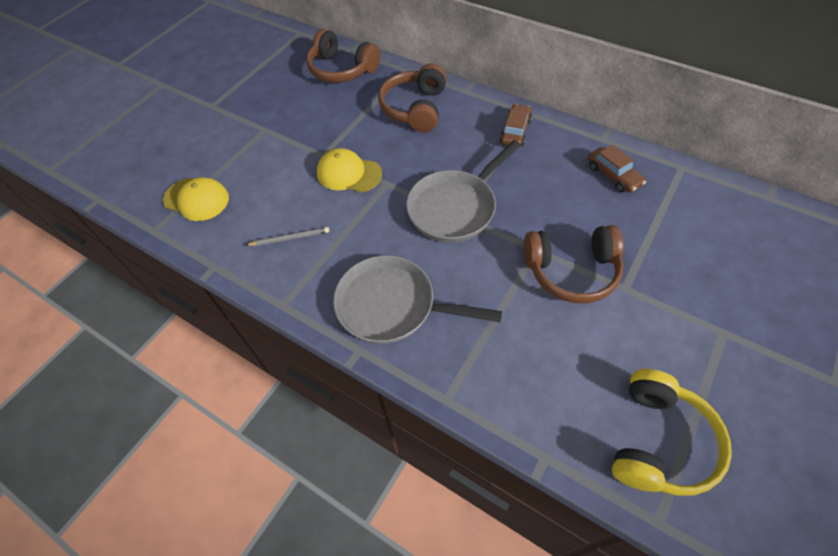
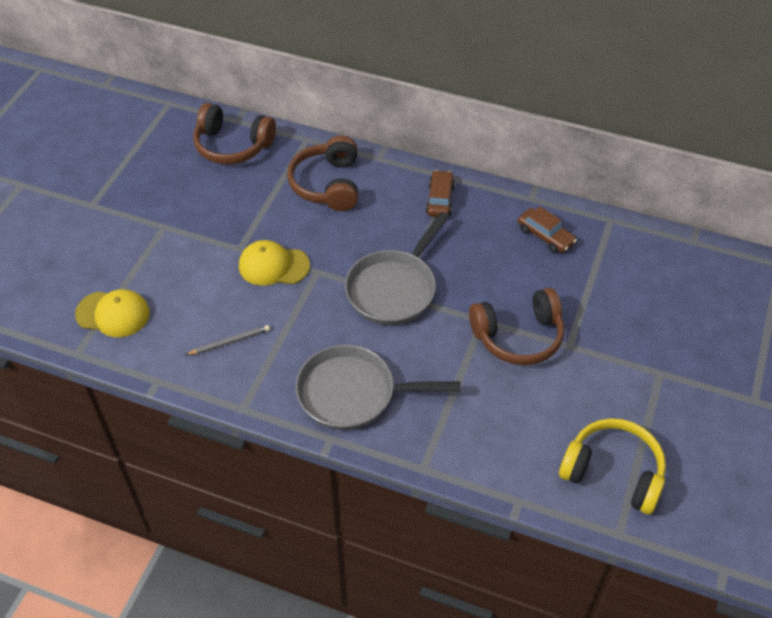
camera: 15 degrees left, 5 degrees down
(659, 441) = (613, 472): yellow headphones -> yellow headphones turned 75 degrees counterclockwise

